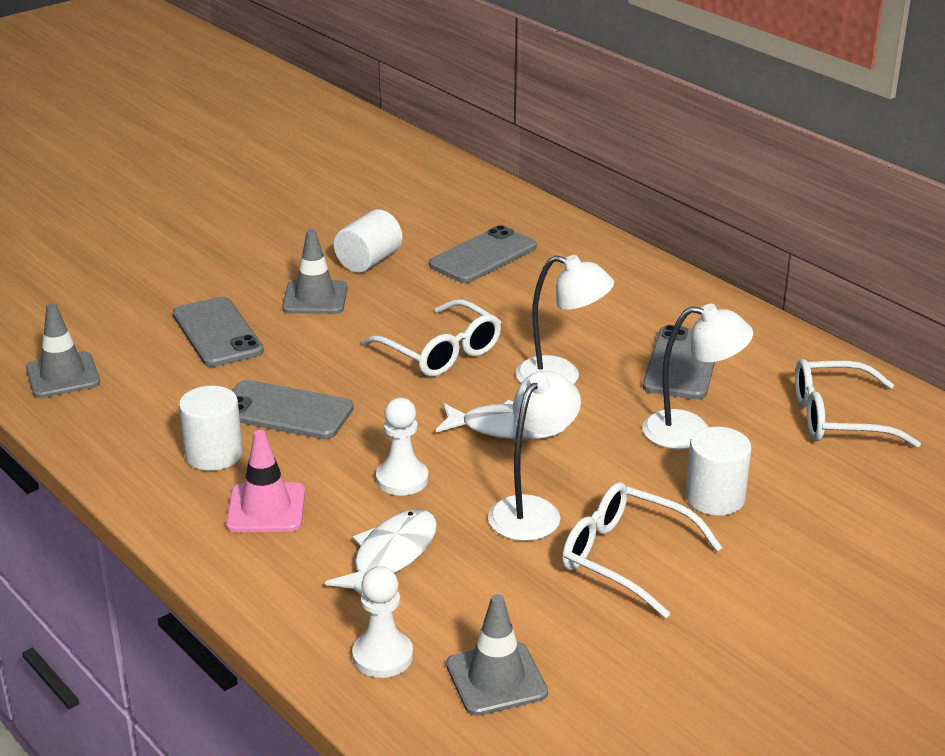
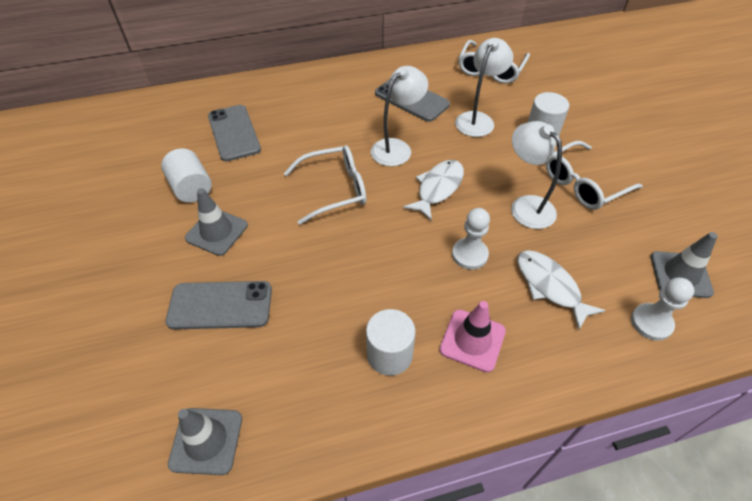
camera: 65 degrees left, 20 degrees up
(285, 411) = (356, 293): grey phone -> none

